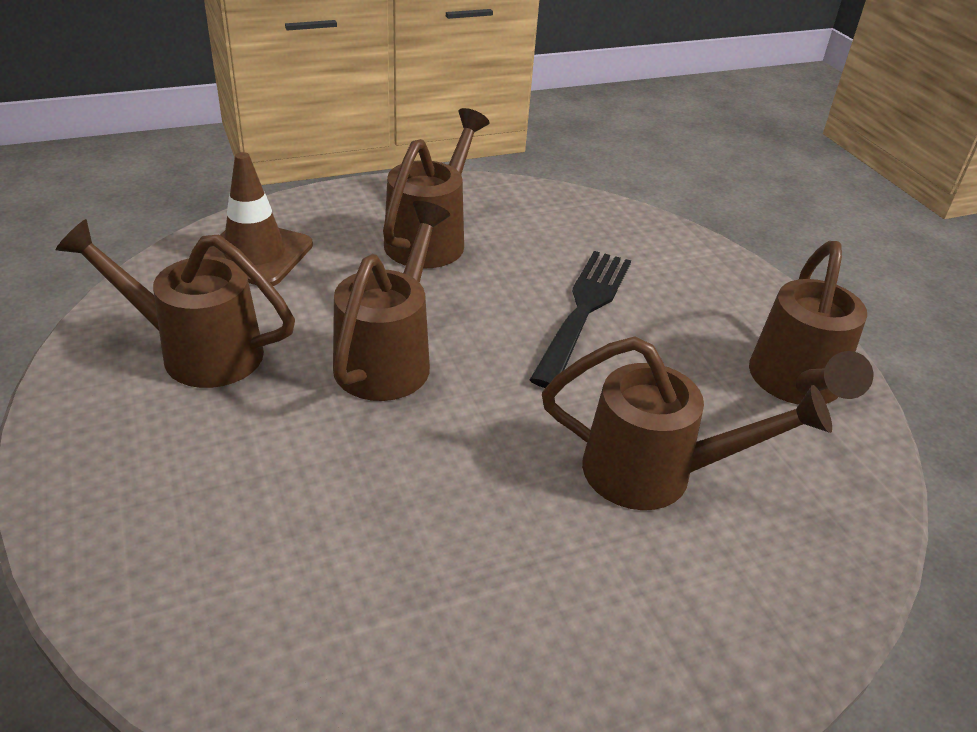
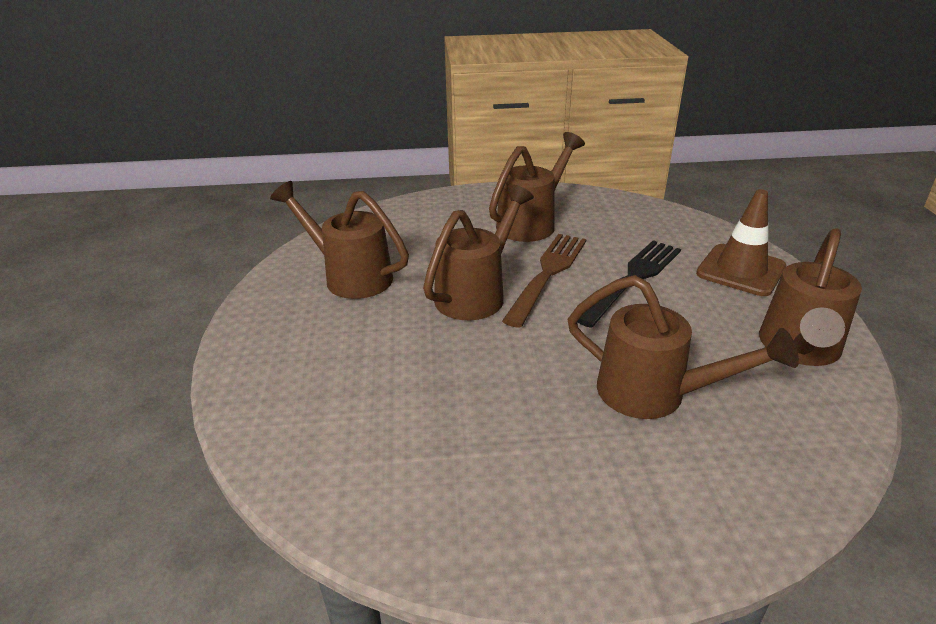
camera: 20 degrees right, 5 degrees down
(255, 254) = (407, 223): brown traffic cone -> brown traffic cone (740, 270)
(475, 316) = (547, 275): none -> brown fork

